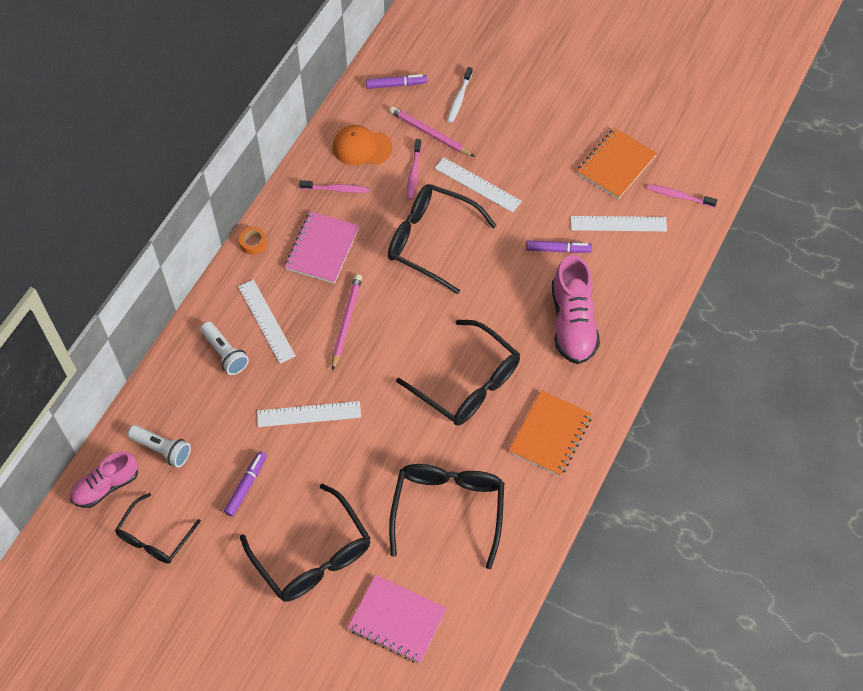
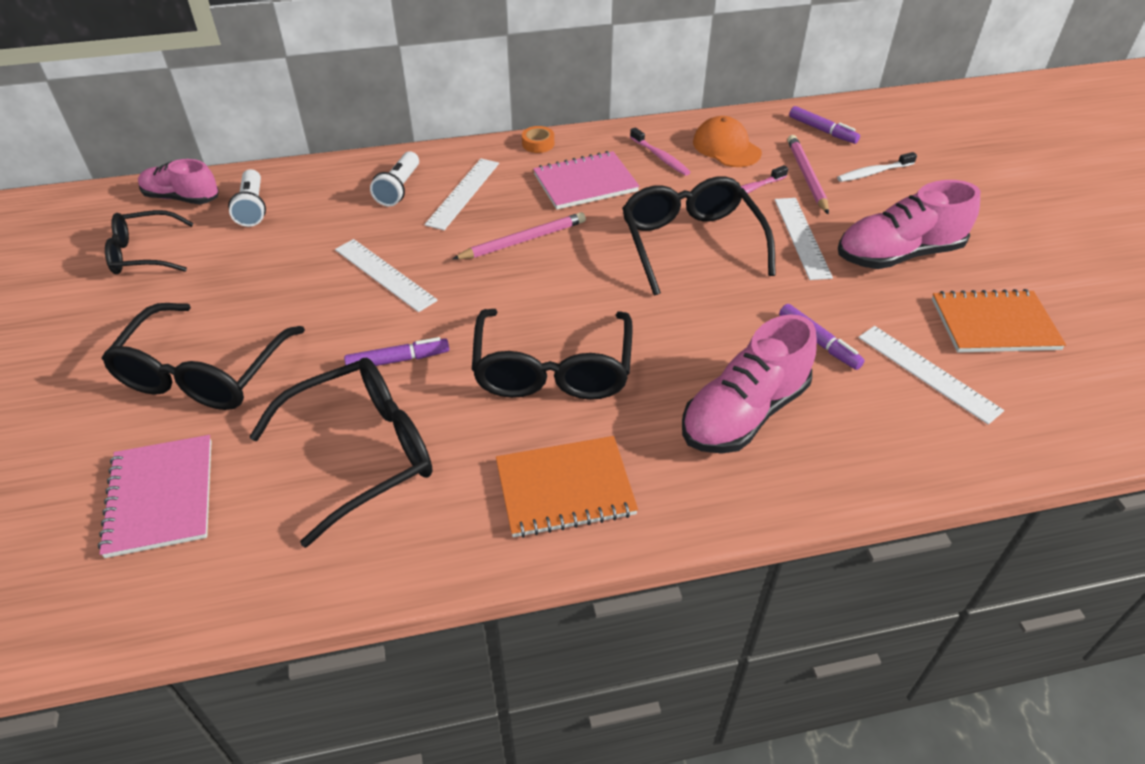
camera: 50 degrees right, 15 degrees down
(246, 486) = (256, 279): purple marker -> purple marker (398, 360)
(533, 154) = (898, 254): none -> pink shoe
(679, 196) = (1050, 406): pink toothbrush -> none

